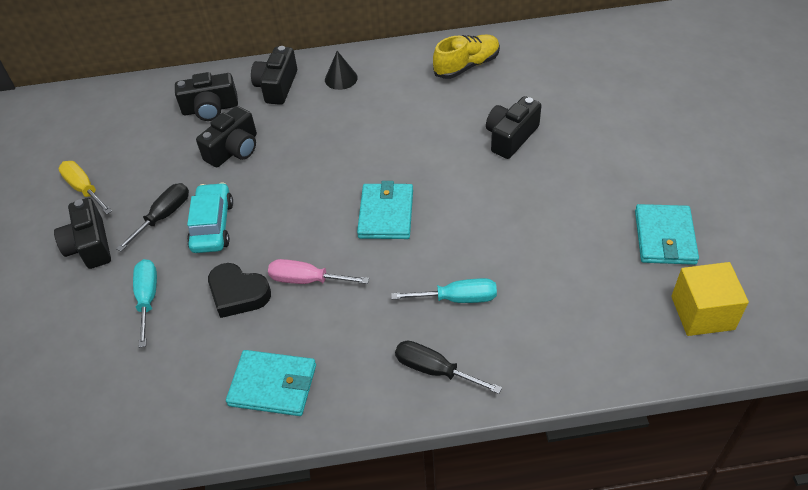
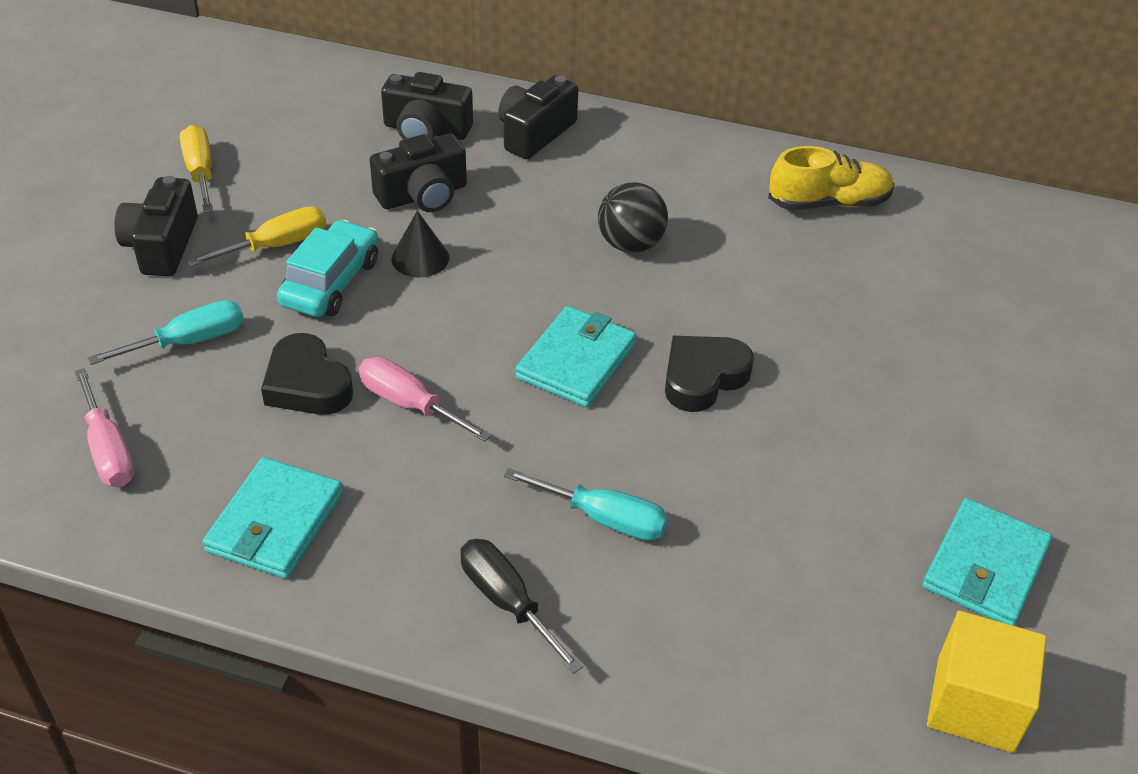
camera: 20 degrees right, 5 degrees down
(141, 387) = (108, 450): none -> pink screwdriver
(148, 298) = (189, 341): turquoise screwdriver -> turquoise screwdriver turned 45 degrees clockwise
(164, 216) = (277, 245): black screwdriver -> yellow screwdriver
(273, 385) = (275, 522): turquoise wallet -> turquoise wallet turned 75 degrees clockwise
(341, 78) = (631, 155): black cone -> black cone (420, 258)
(373, 132) = (630, 244): none -> black ball
(461, 194) = (703, 378): none -> black heart
(511, 137) = (831, 327): black camera -> none

